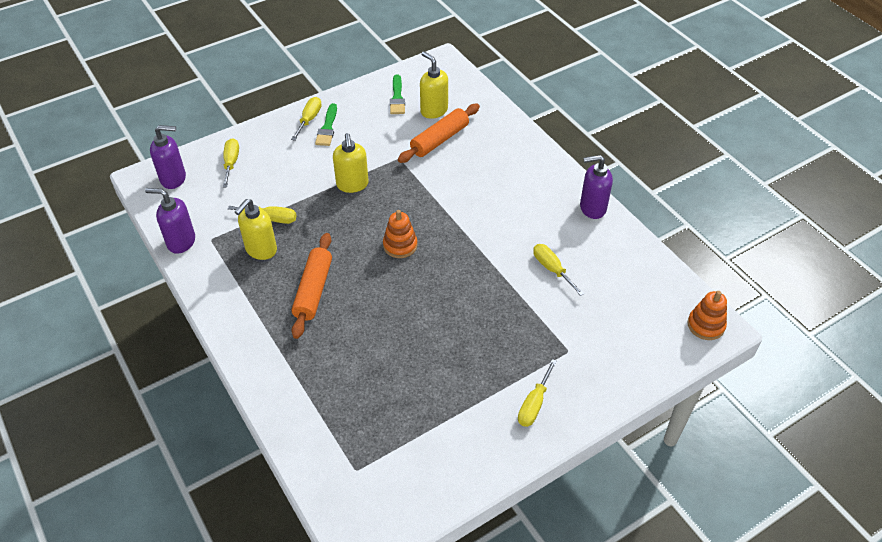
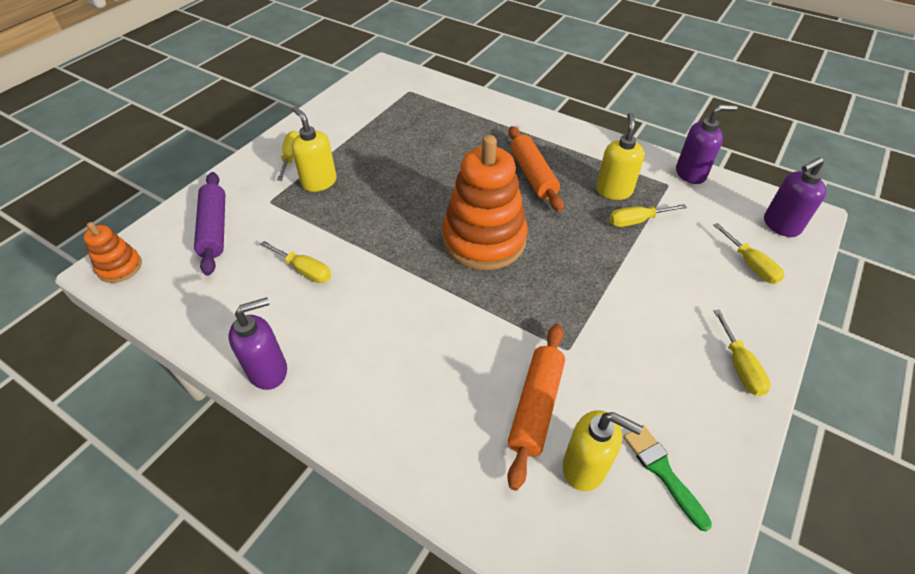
camera: 155 degrees right, 0 degrees up
(327, 128) = (702, 362): green brush -> none
(352, 185) = (592, 289): yellow soap dispenser -> yellow soap dispenser (319, 182)
(400, 245) = (484, 240): orange stacking toy -> orange stacking toy, size x2.09
(623, 337) = (214, 229): none -> purple rolling pin

